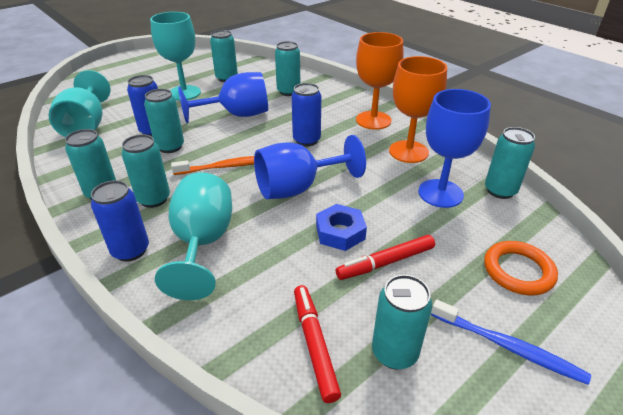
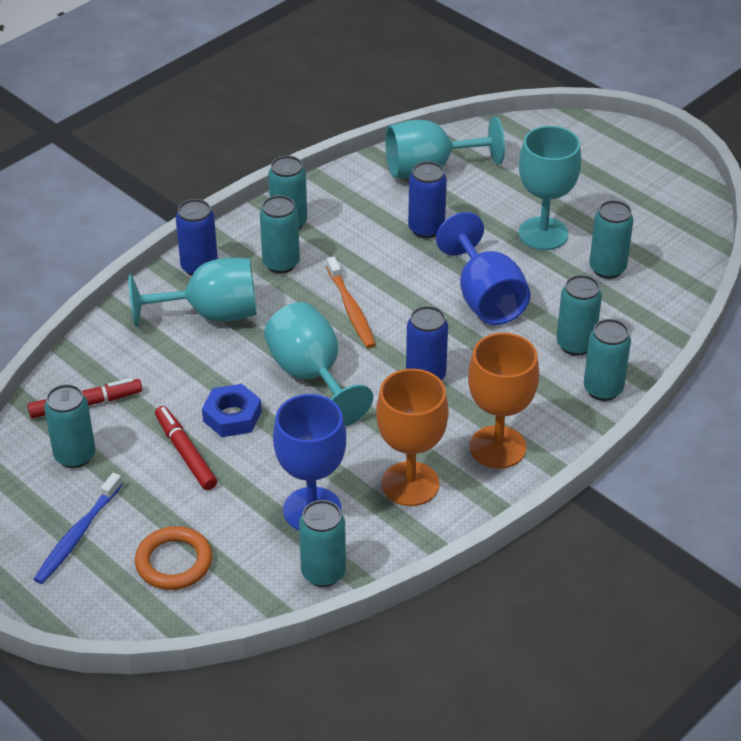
camera: 85 degrees right, 5 degrees up
(170, 147) = (389, 252): turquoise can -> turquoise can (603, 389)
(297, 188) = (311, 376): blue goblet -> turquoise goblet

